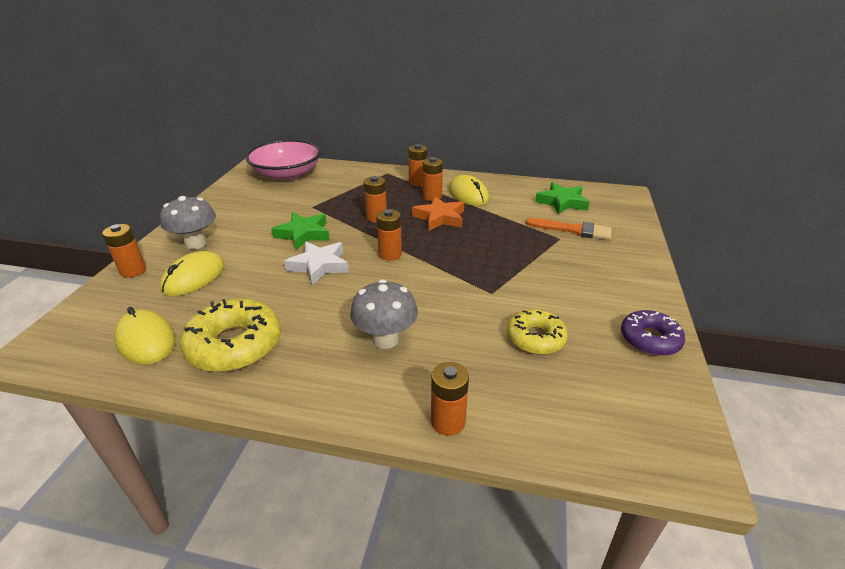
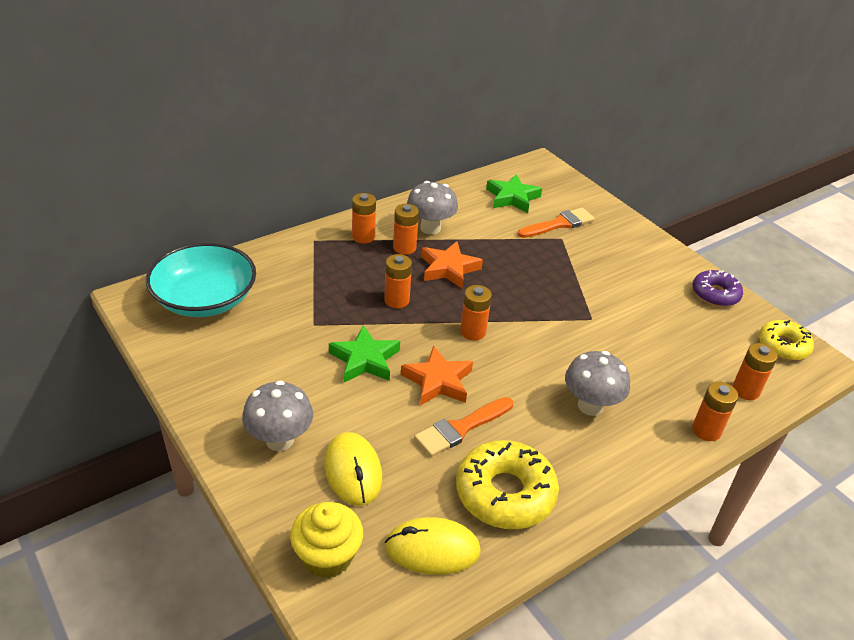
camera: 50 degrees left, 5 degrees up
(106, 304) = (327, 556): none -> yellow cupcake
(133, 271) = (277, 511): orange battery -> orange battery (745, 390)
(282, 295) = (461, 428): none -> orange brush
(287, 174) = (205, 299): pink bowl -> turquoise bowl
(319, 266) = (438, 381): white star -> orange star
(468, 194) = (430, 228): yellow mouse -> grey mushroom
(535, 338) = (665, 337): yellow donut -> yellow donut (783, 346)

